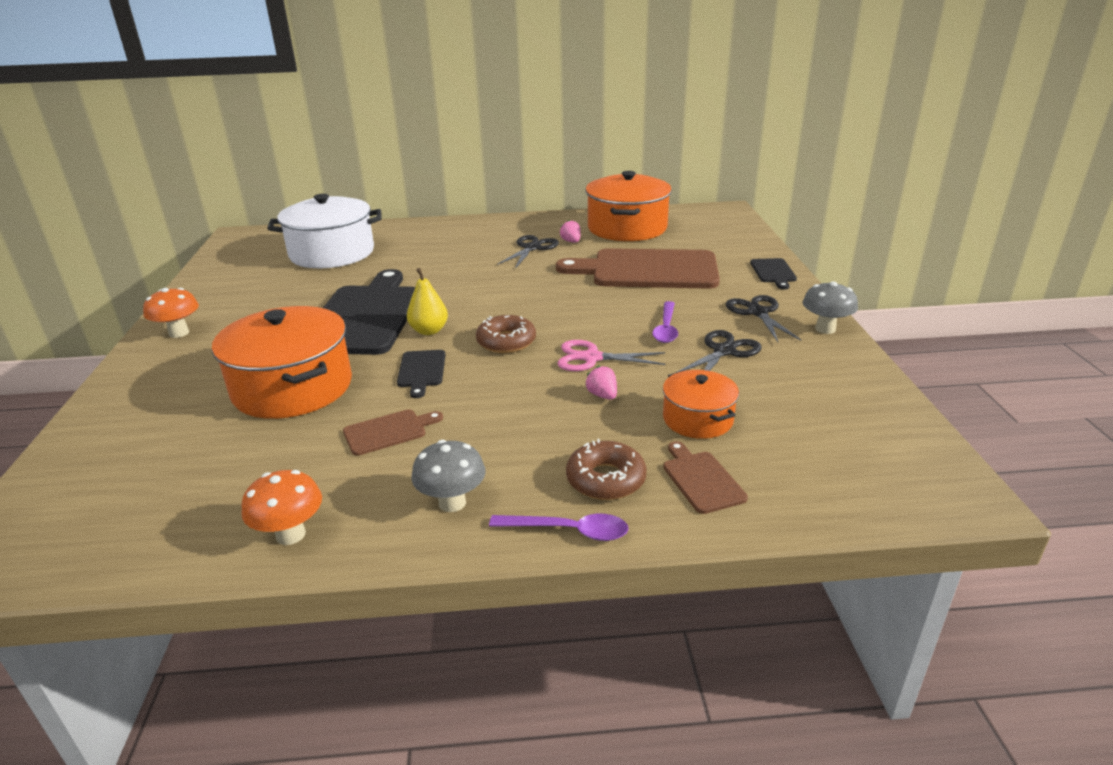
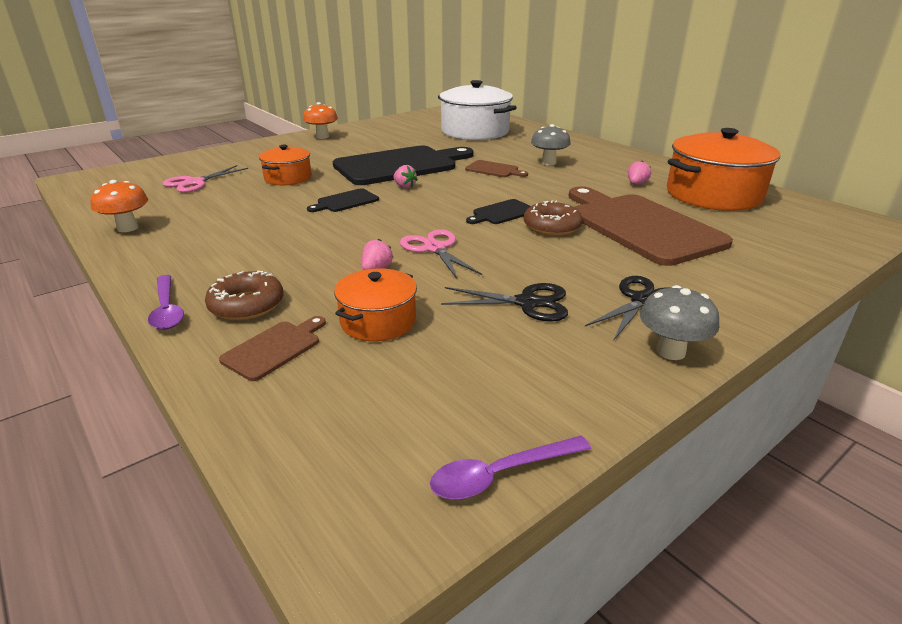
camera: 55 degrees right, 0 degrees up
(195, 456) = (195, 183): none -> pink scissors
(292, 387) = (288, 178): orange pot -> orange pot, size x0.54
(388, 431) = (258, 216): brown cutting board -> brown cutting board (494, 170)
(429, 331) = (404, 187): yellow pear -> pink strawberry
(452, 503) = (183, 260): grey mushroom -> grey mushroom (548, 163)
(506, 342) = (420, 213): brown donut -> brown donut (552, 227)
(532, 248) = (595, 175): black scissors -> none
(666, 328) = (533, 264): purple spoon -> purple spoon (500, 474)
(773, 272) = (763, 287): black cutting board -> black cutting board (502, 213)

